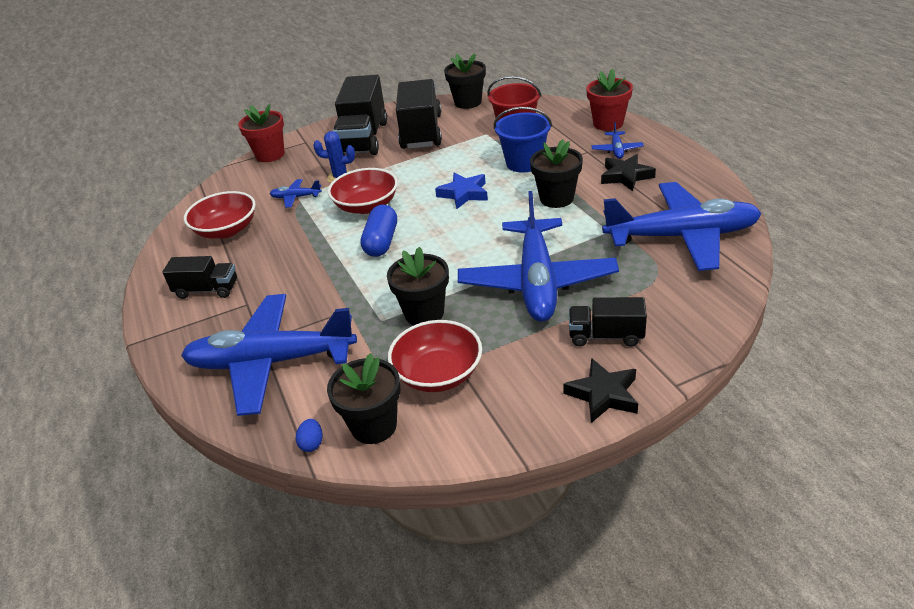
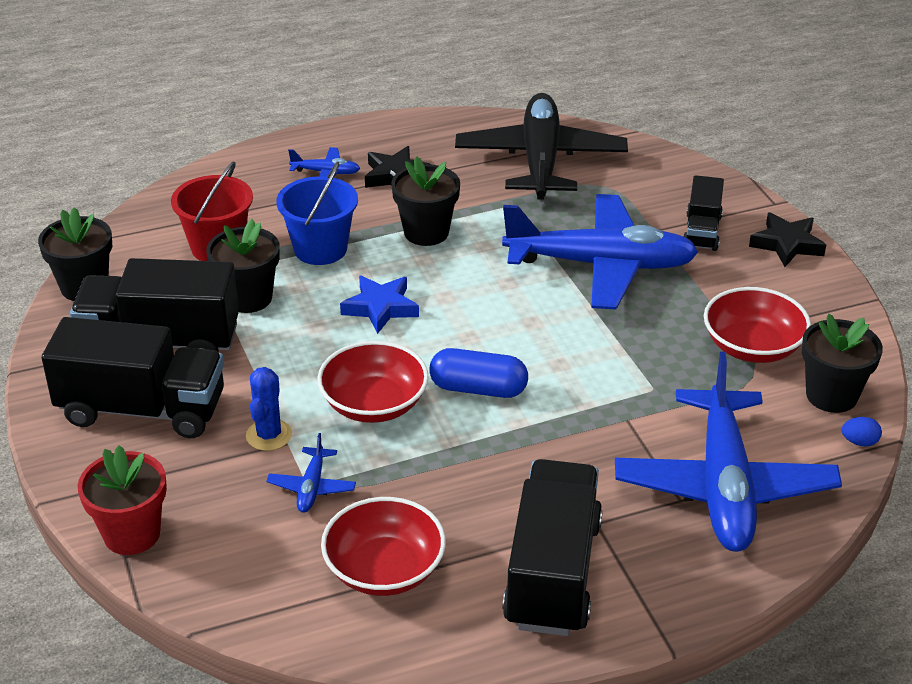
camera: 90 degrees left, 0 degrees up
(207, 290) = (552, 573): black truck -> black truck, size x1.82
(424, 313) = (645, 353): black flower pot -> black flower pot (248, 298)
(608, 124) = (248, 169): red flower pot -> none
(682, 236) = (540, 160): blue plane -> black plane

